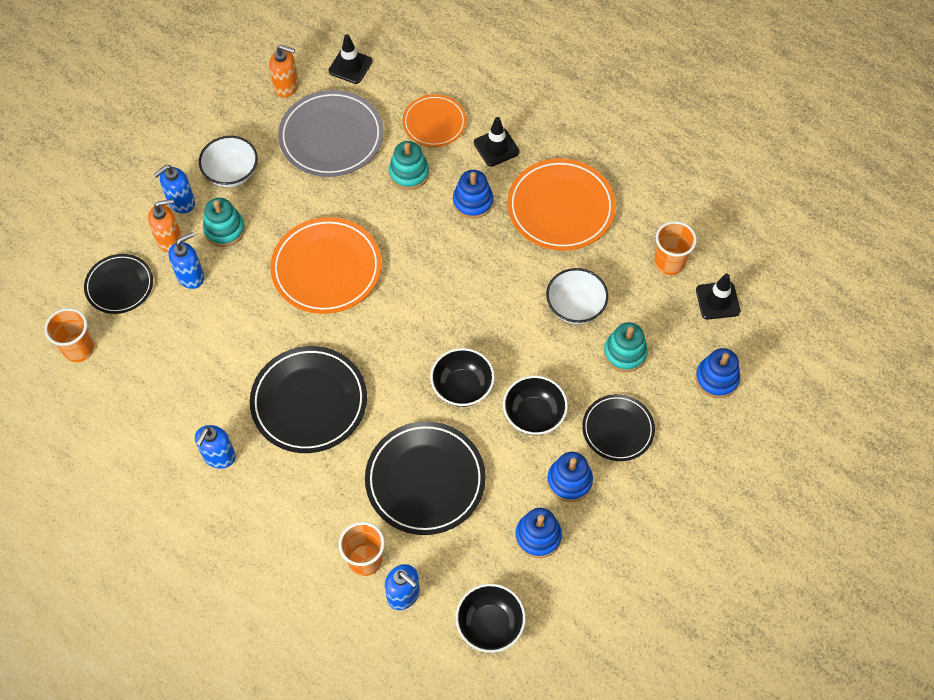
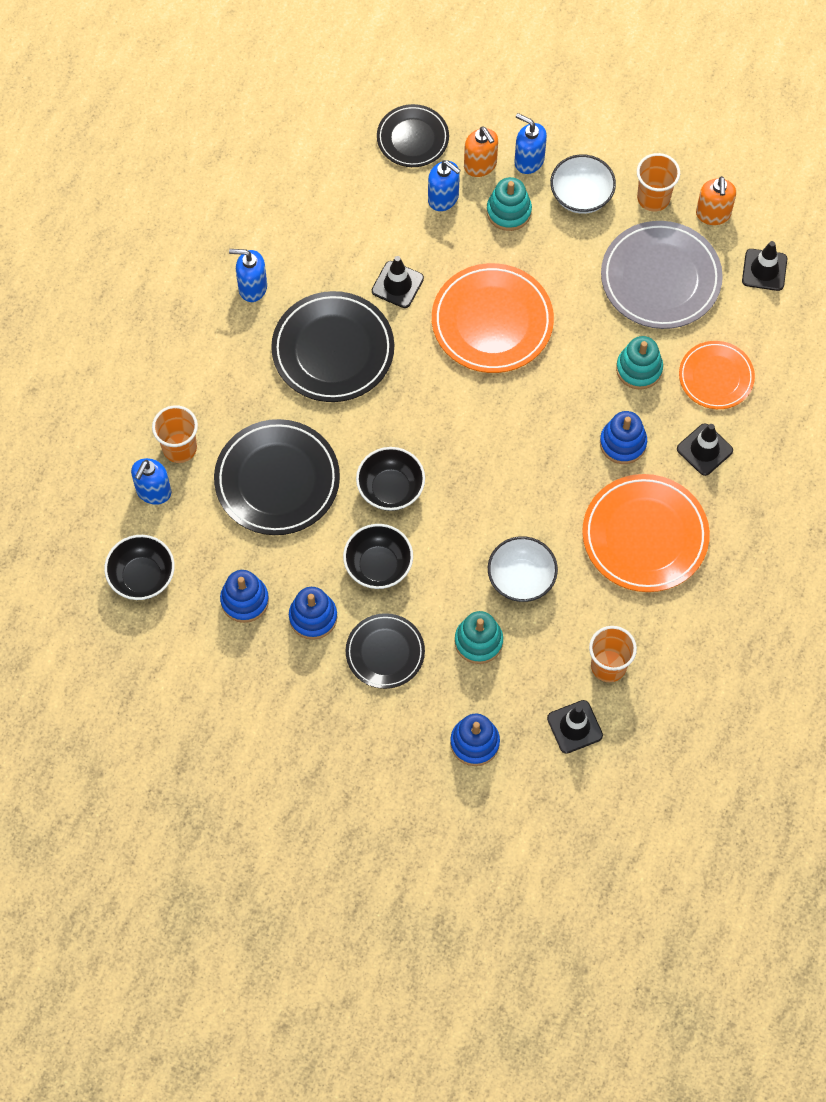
camera: 75 degrees right, 5 degrees up
(79, 349) = (332, 127): orange cup -> orange cup (653, 198)
(262, 333) = (397, 285): none -> black traffic cone

